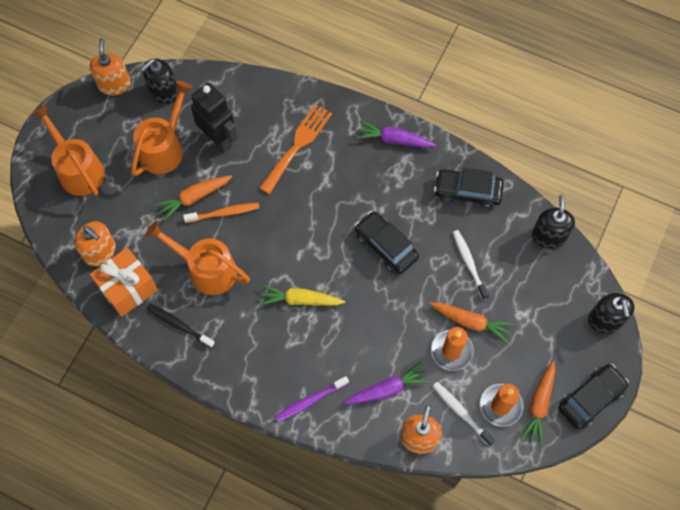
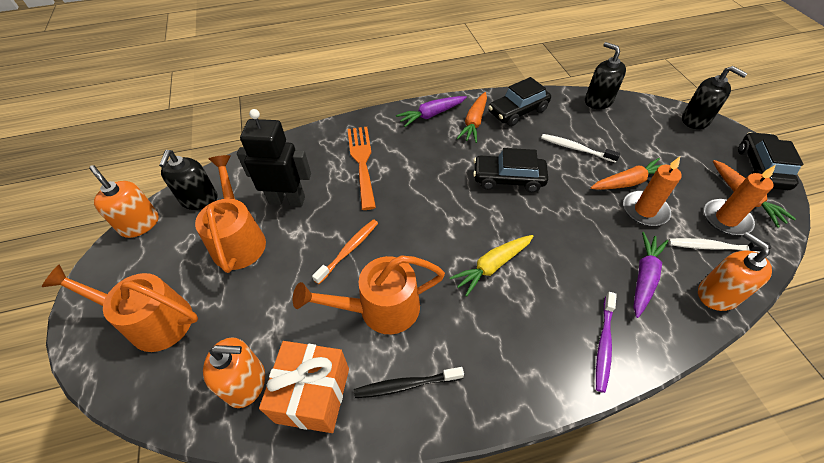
camera: 40 degrees left, 15 degrees down
(194, 198) = (307, 258): orange carrot -> orange carrot (474, 122)

